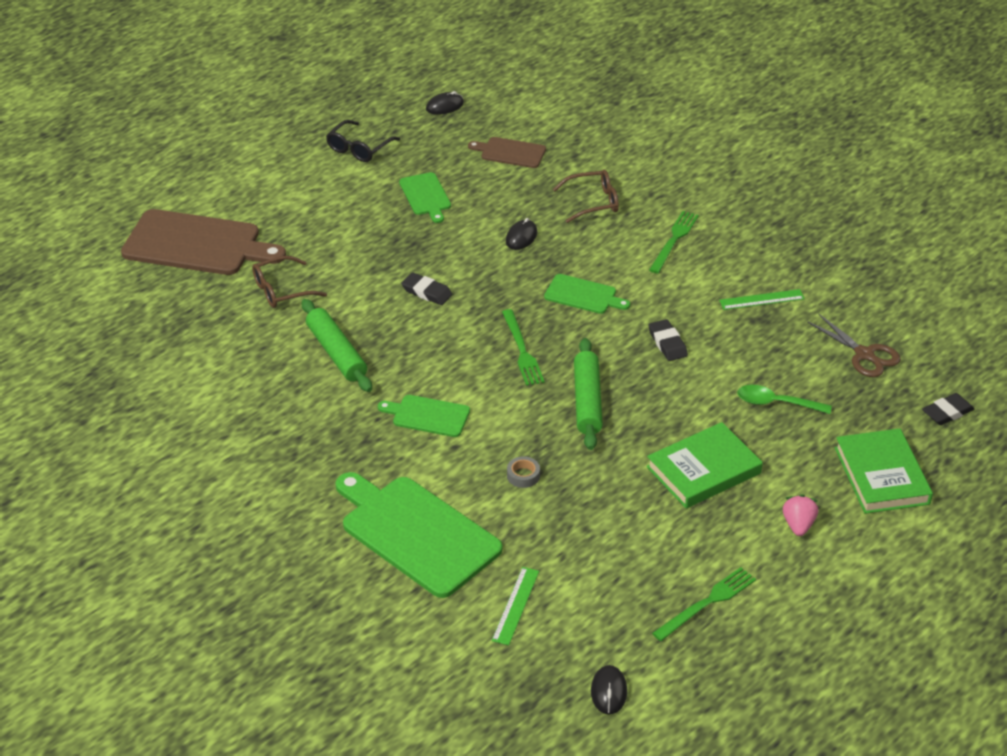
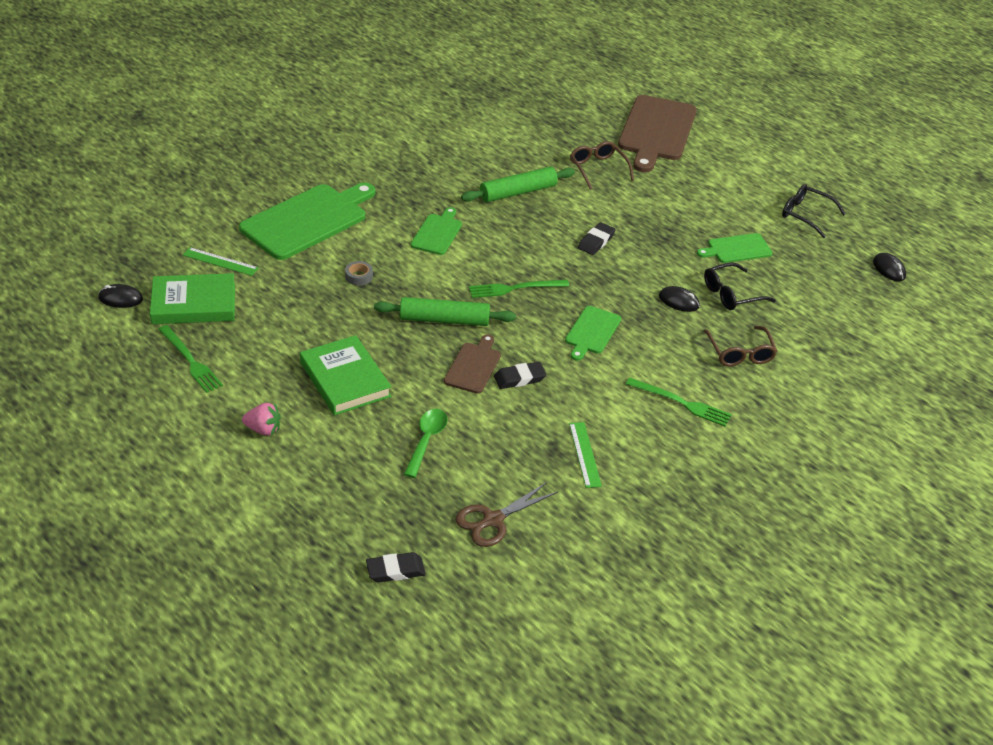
camera: 90 degrees right, 0 degrees up
(502, 203) = (731, 294): none -> black glasses
(510, 152) = (816, 305): brown cutting board -> brown cutting board (473, 366)
(881, 475) = (313, 499): green book -> green book (194, 303)
(947, 412) = (395, 570): black eraser -> black eraser turned 75 degrees counterclockwise

